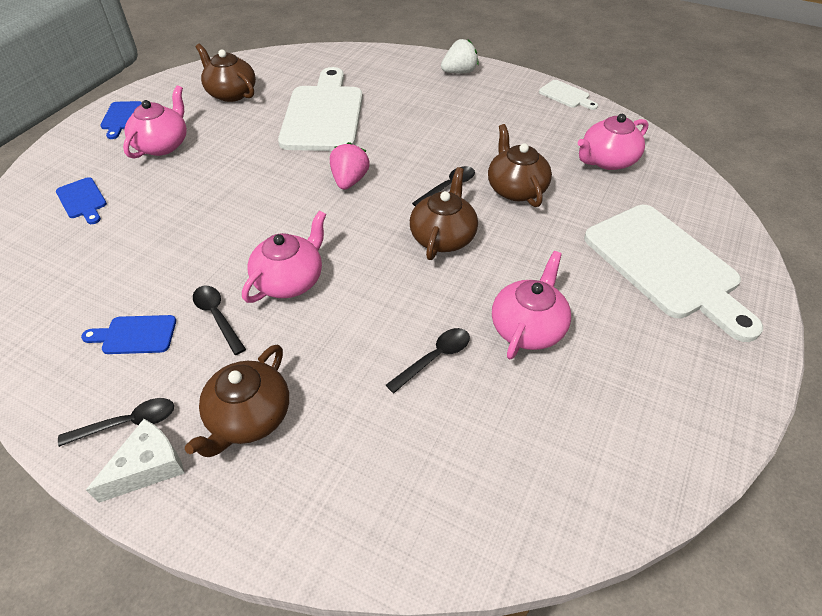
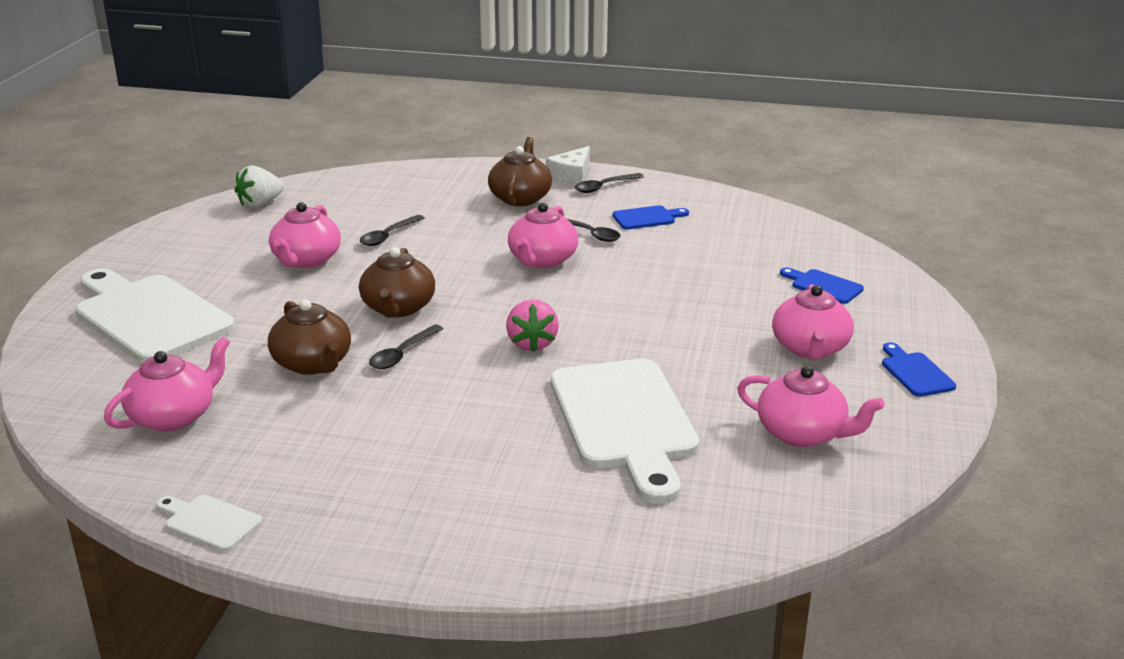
camera: 165 degrees right, 20 degrees down
(231, 93) = (803, 433): brown teapot -> pink teapot
(459, 72) = (420, 543): white strawberry -> white strawberry (260, 204)

